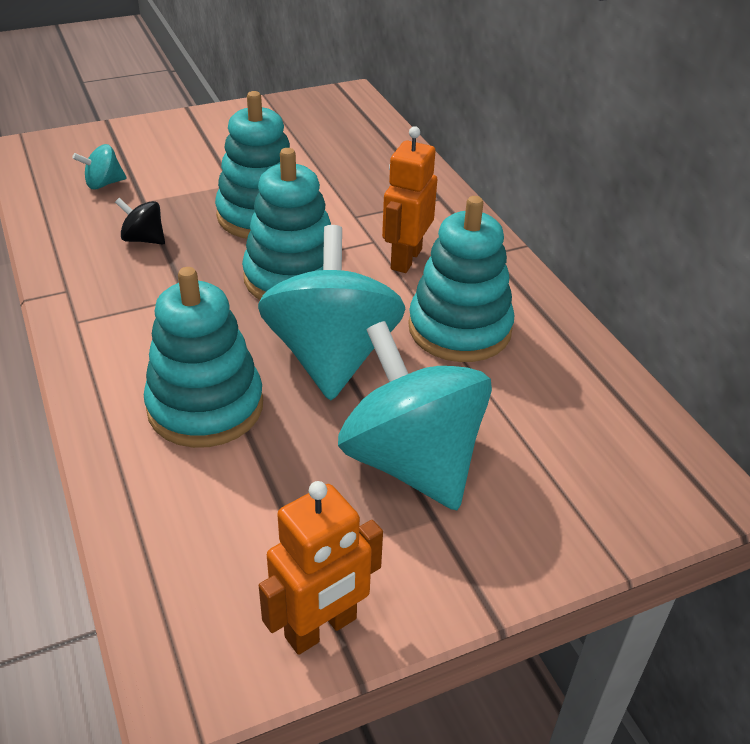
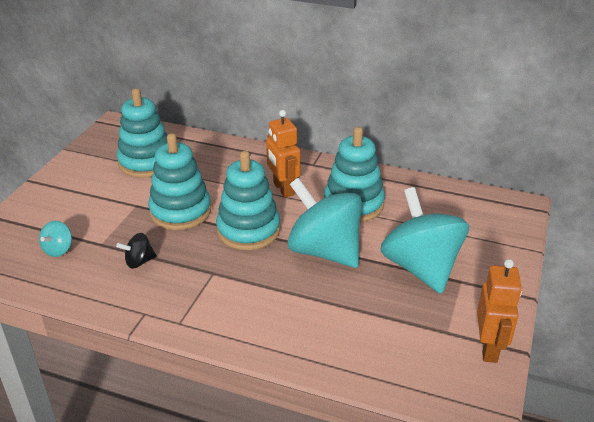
camera: 45 degrees left, 5 degrees down
(205, 406) = (310, 310): turquoise stacking toy -> turquoise stacking toy (146, 162)
(412, 461) = (421, 267): turquoise spinning top -> turquoise spinning top turned 60 degrees clockwise

